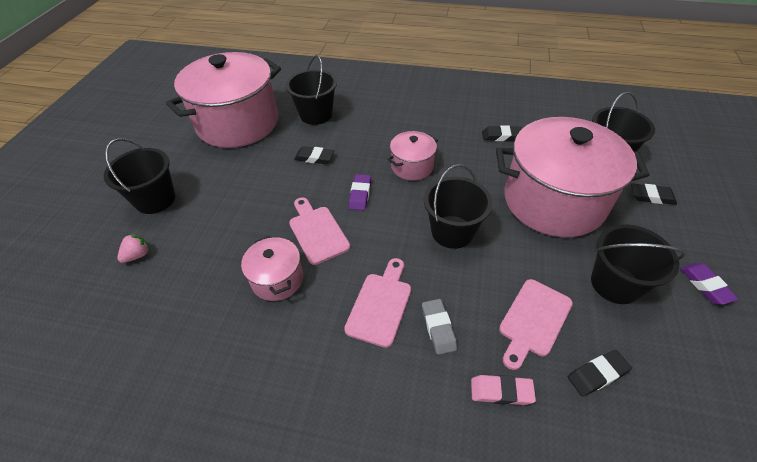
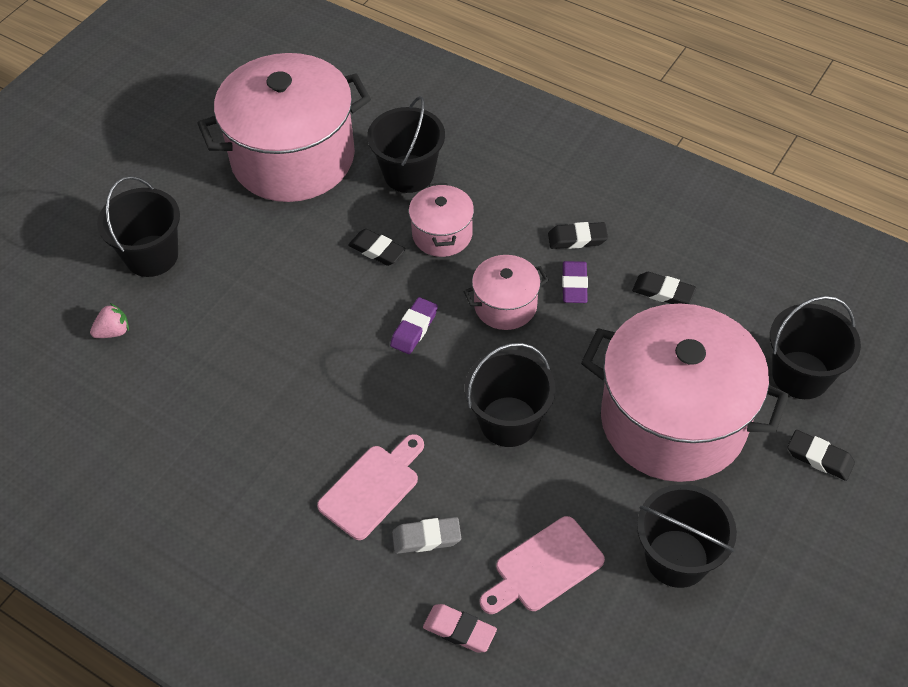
camera: 20 degrees right, 5 degrees up
(277, 279) = (265, 416): pink pot -> pink pot (442, 234)
(317, 232) = (336, 367): pink cutting board -> none
(438, 328) = (426, 538): grey eraser -> grey eraser turned 75 degrees clockwise
(597, 375) = (580, 651): black eraser -> black eraser (577, 239)
(705, 285) = (794, 599): purple eraser -> purple eraser (574, 285)

